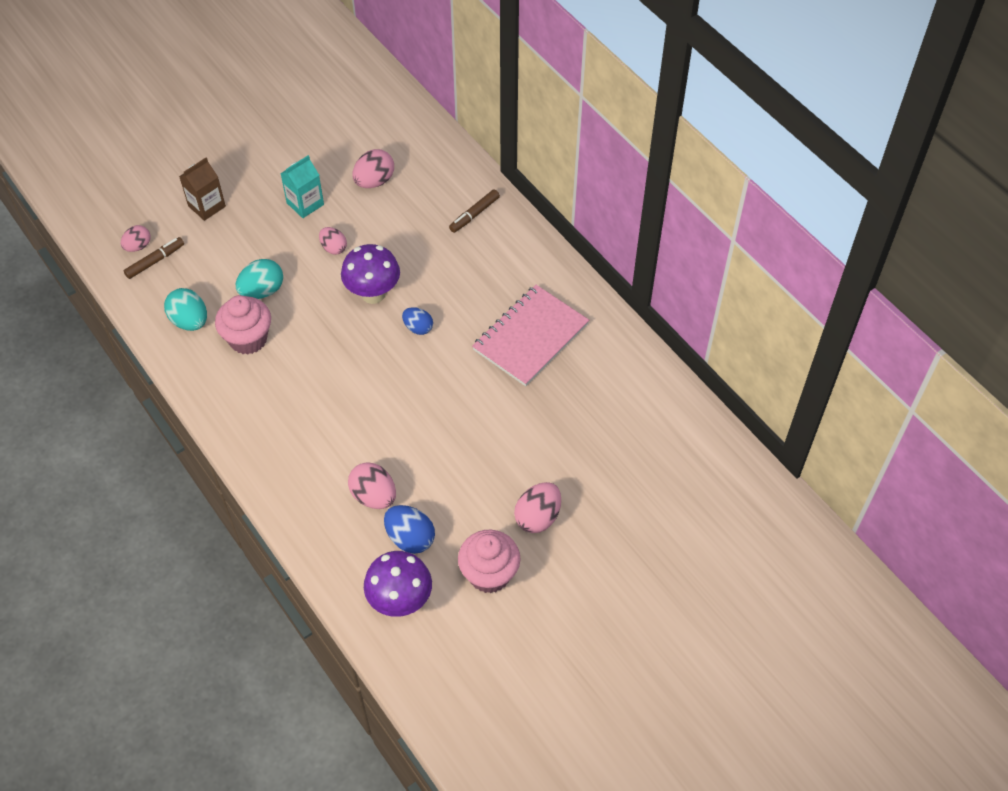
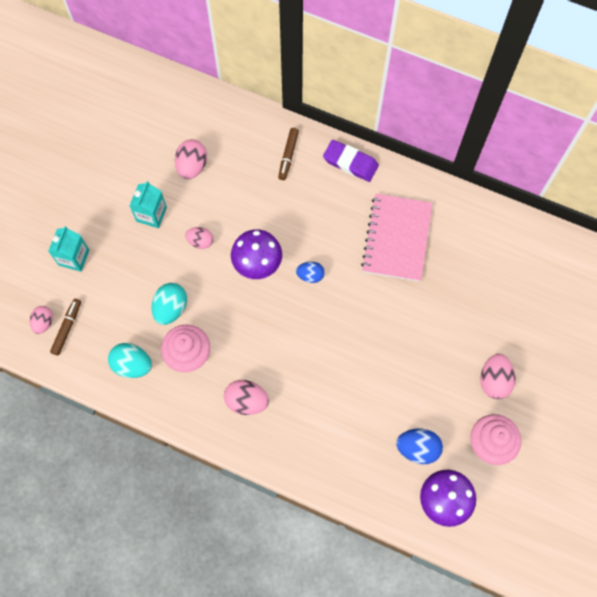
camera: 30 degrees left, 15 degrees up
(207, 206) = (74, 257): brown carton -> turquoise carton
(374, 496) = (370, 430): pink egg -> pink egg (246, 401)
(532, 248) = (350, 163): none -> purple eraser

